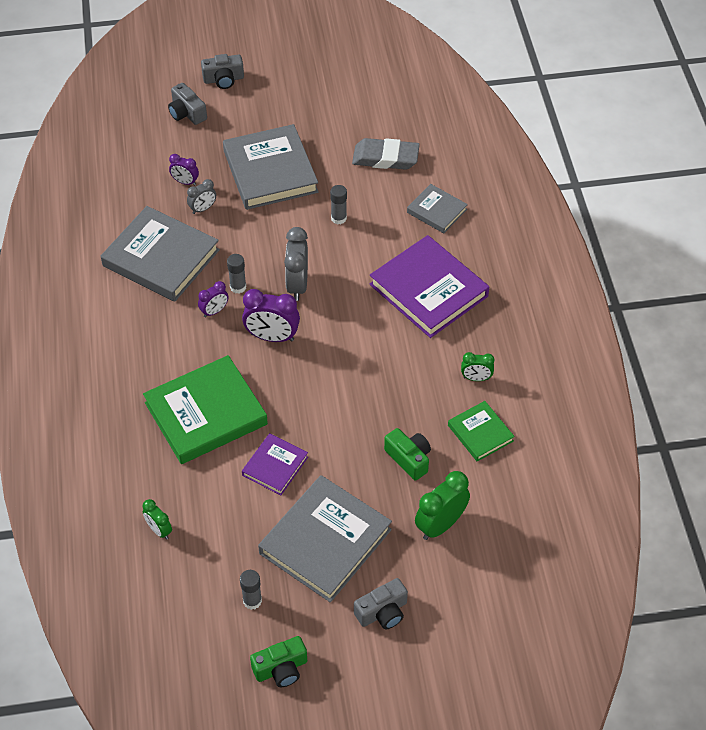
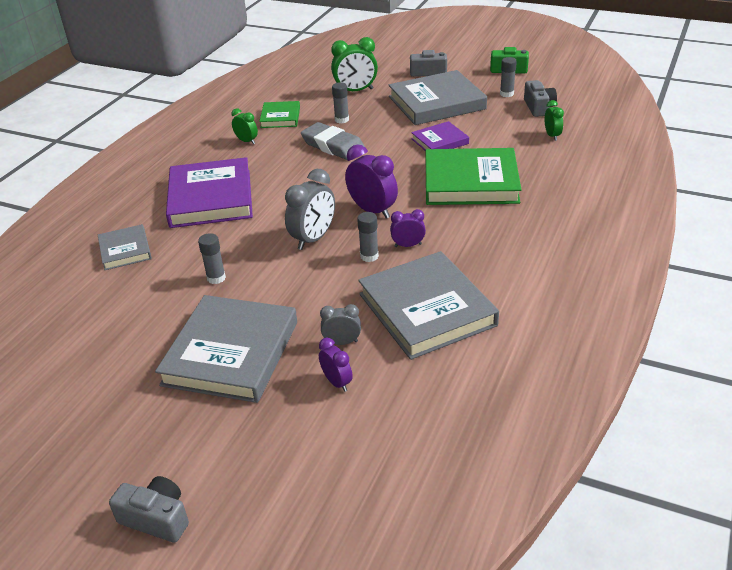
camera: 145 degrees left, 15 degrees down
(187, 113) = (255, 484): grey camera -> grey camera (538, 107)
(385, 158) = (103, 316): grey eraser -> grey eraser (333, 146)
(409, 459) = (342, 120): green camera -> grey glue stick

